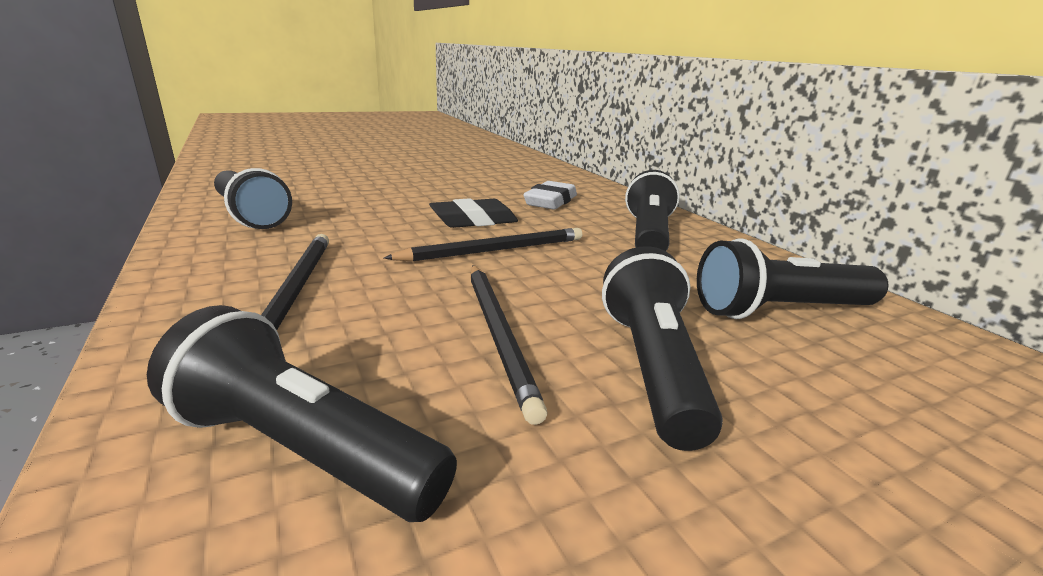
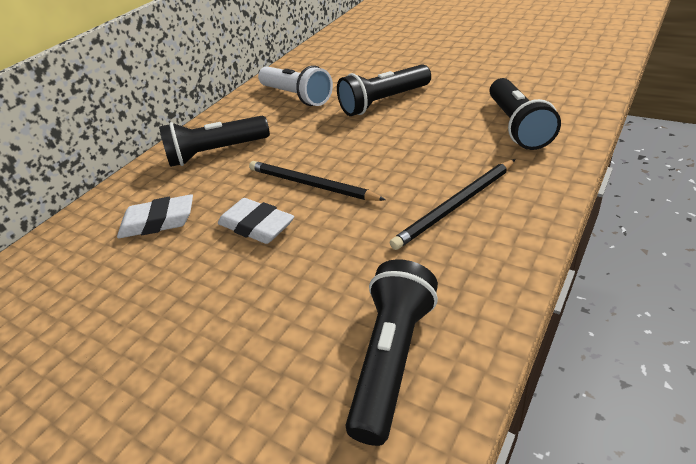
camera: 115 degrees left, 15 degrees up
(474, 220) = (257, 226): black eraser -> white eraser
(498, 334) = (406, 134): black pencil -> none
(780, 310) = (296, 96): black flashlight -> white flashlight

